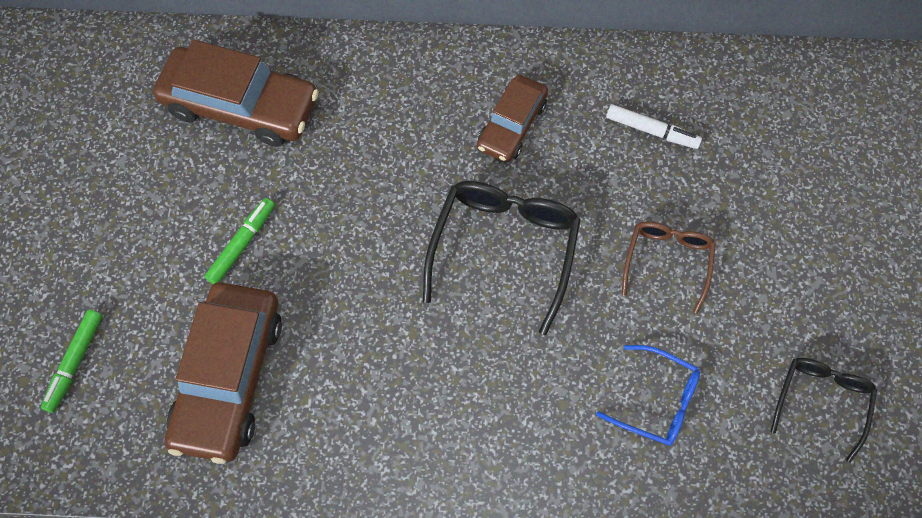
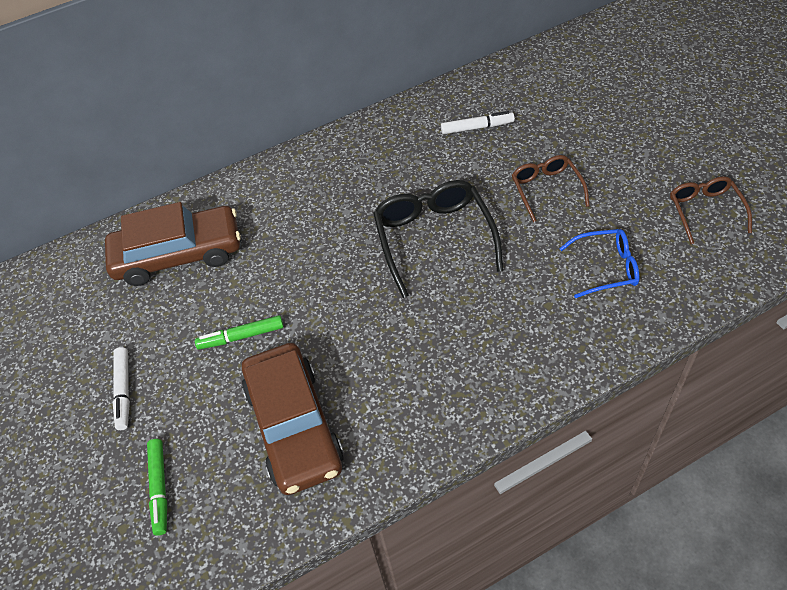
camera: 25 degrees left, 15 degrees down
(102, 235) = (124, 391): none -> white marker
(242, 244) = (241, 337): green marker -> green marker turned 105 degrees counterclockwise
(511, 125) = (383, 169): brown car -> none
(821, 401) = (705, 211): black glasses -> brown glasses

